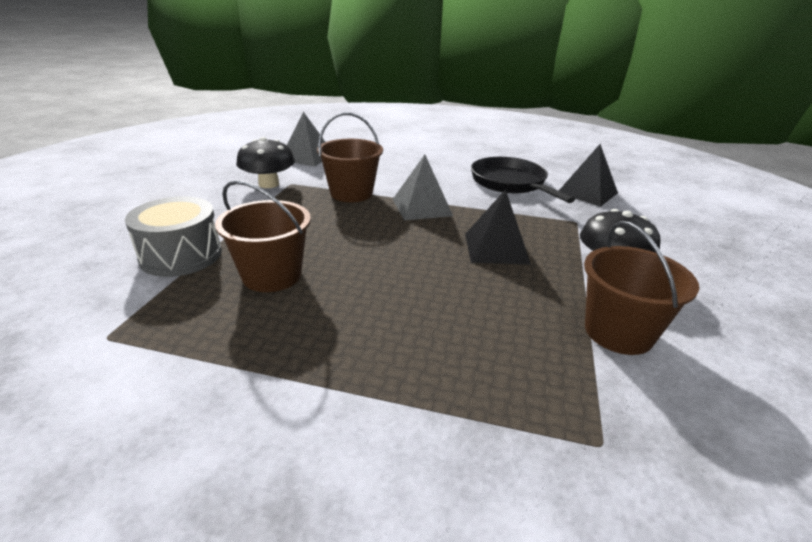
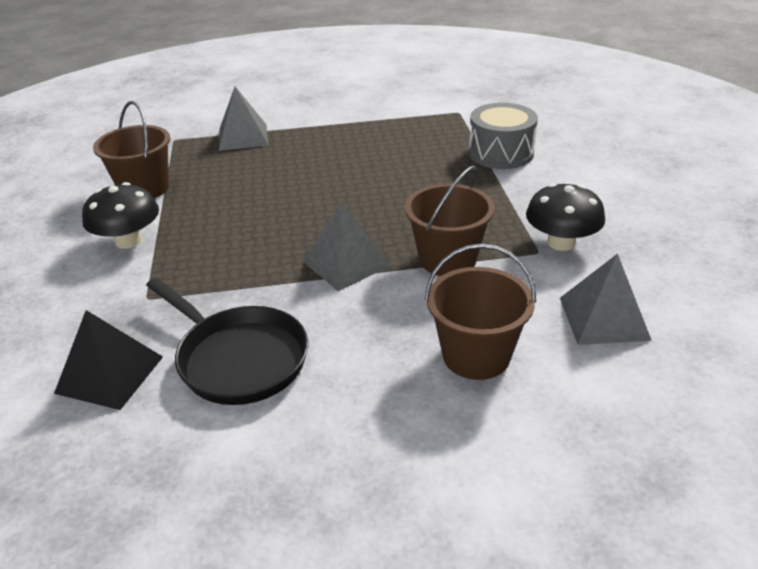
camera: 160 degrees right, 5 degrees up
(272, 275) = (414, 159): brown bucket -> brown bucket (476, 355)
(468, 402) = (243, 137): none -> grey pyramid
(496, 248) = (243, 231): black pyramid -> none

